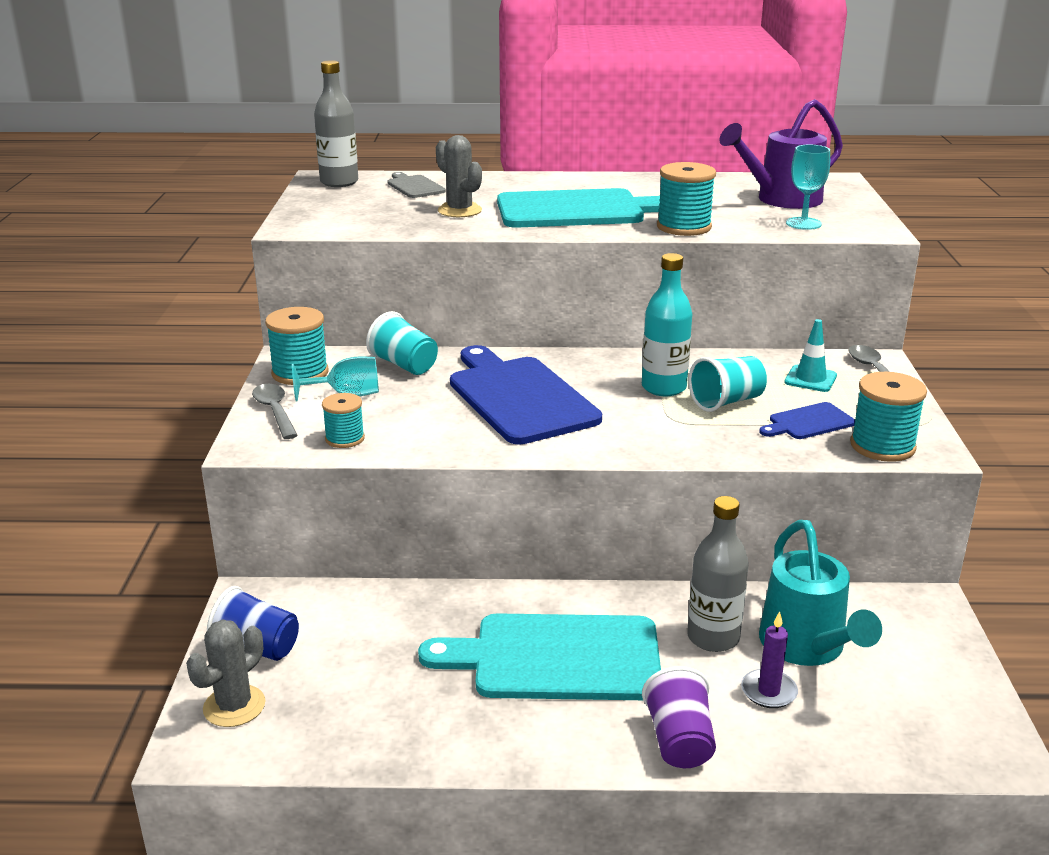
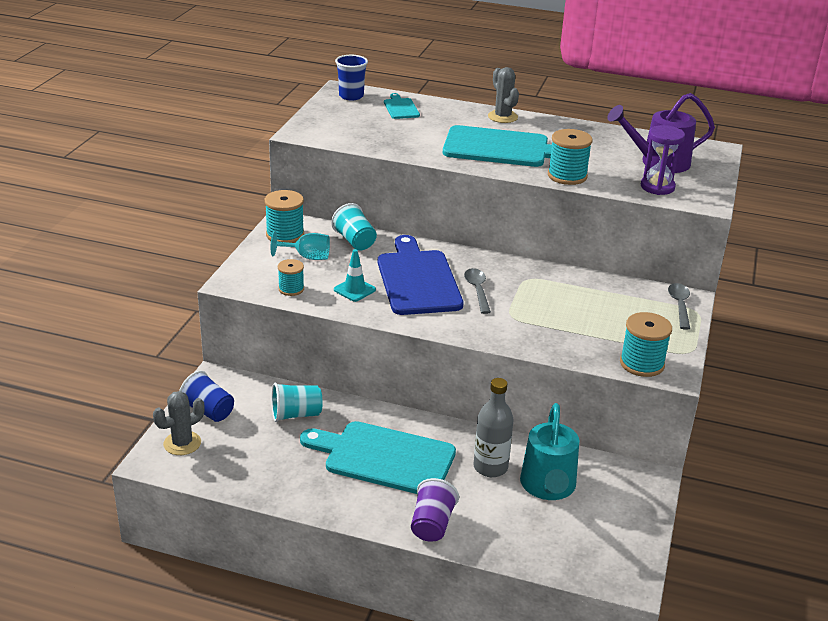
camera: 15 degrees right, 5 degrees up
(275, 411) = (257, 261): grey spoon -> grey spoon (477, 290)
(339, 182) = (351, 96): grey bottle -> blue cup
(414, 186) = (401, 108): grey cutting board -> turquoise cutting board
(459, 210) = (419, 135): grey cactus -> grey cactus (502, 117)
(664, 387) = (519, 291): turquoise bottle -> none
(726, 402) = (556, 310): turquoise cup -> turquoise cup (296, 415)
(768, 691) = (505, 508): purple candle -> none
(803, 223) = (657, 187): turquoise goblet -> purple hourglass
(808, 422) = (603, 336): blue cutting board -> none
(810, 379) = (628, 303): turquoise traffic cone -> turquoise traffic cone (354, 290)

